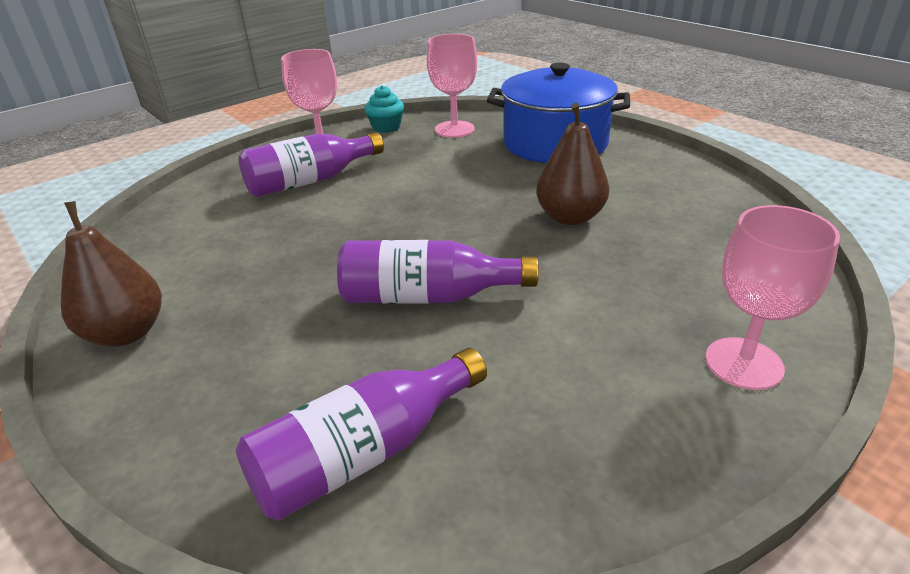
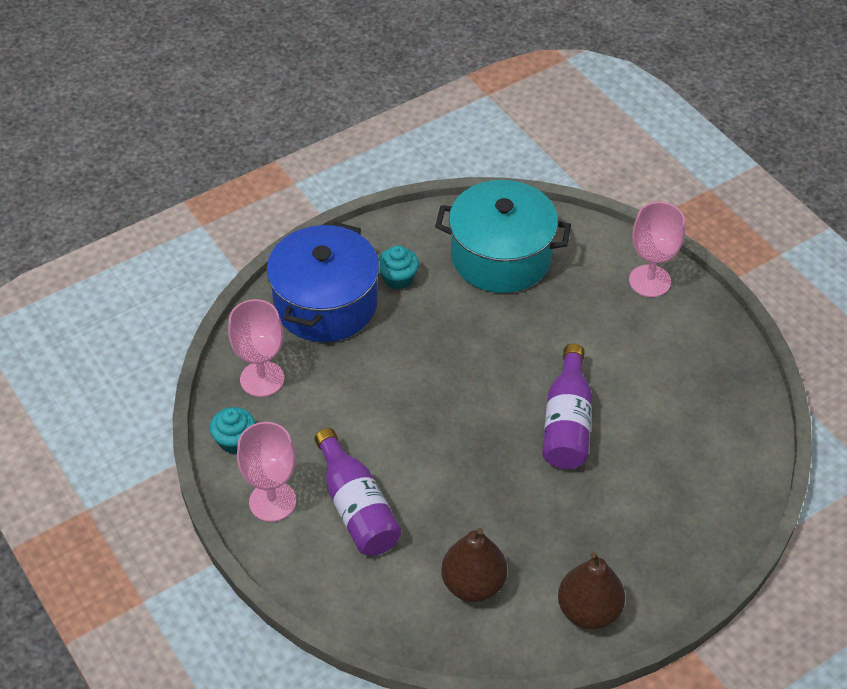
camera: 85 degrees left, 15 degrees up
(364, 453) = (708, 461): purple bottle -> none
(570, 217) = (471, 322): brown pear -> brown pear (473, 584)
(610, 172) = (398, 278): none -> turquoise cupcake
(690, 227) = (501, 257): none -> turquoise pot

